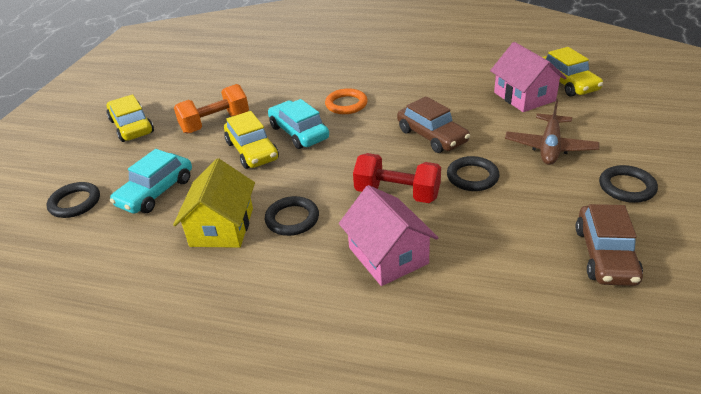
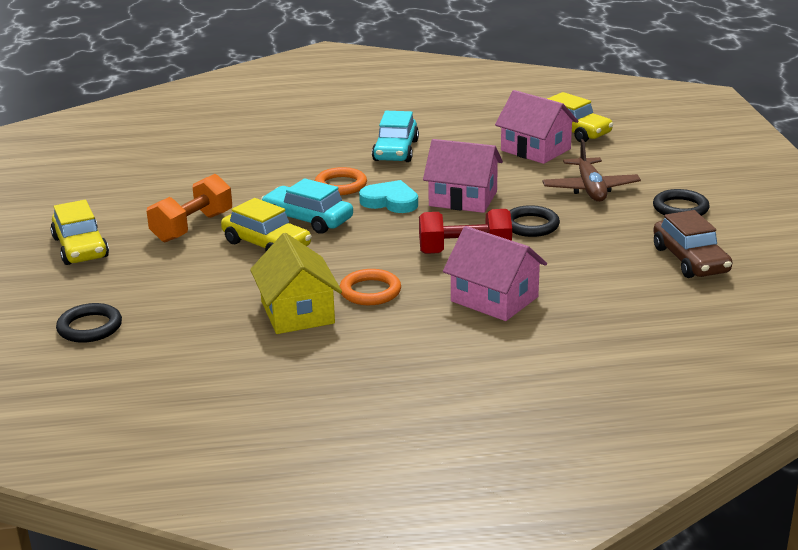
camera: 25 degrees left, 10 degrees down
(132, 126) = (80, 247): yellow car -> yellow car turned 150 degrees counterclockwise
(156, 192) = (185, 299): turquoise car -> turquoise car (395, 150)
(292, 219) = (370, 291): black ring -> orange ring
(372, 127) = (390, 201): none -> turquoise heart
(432, 136) = (463, 199): brown car -> pink house

